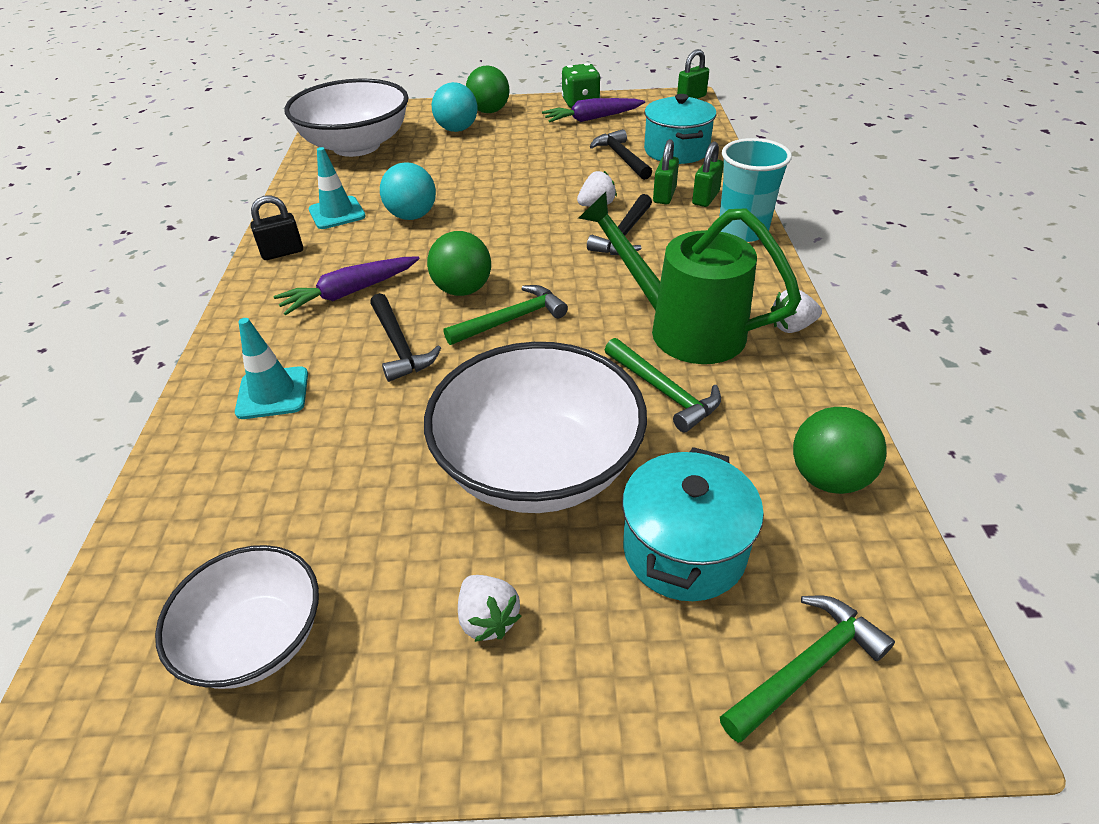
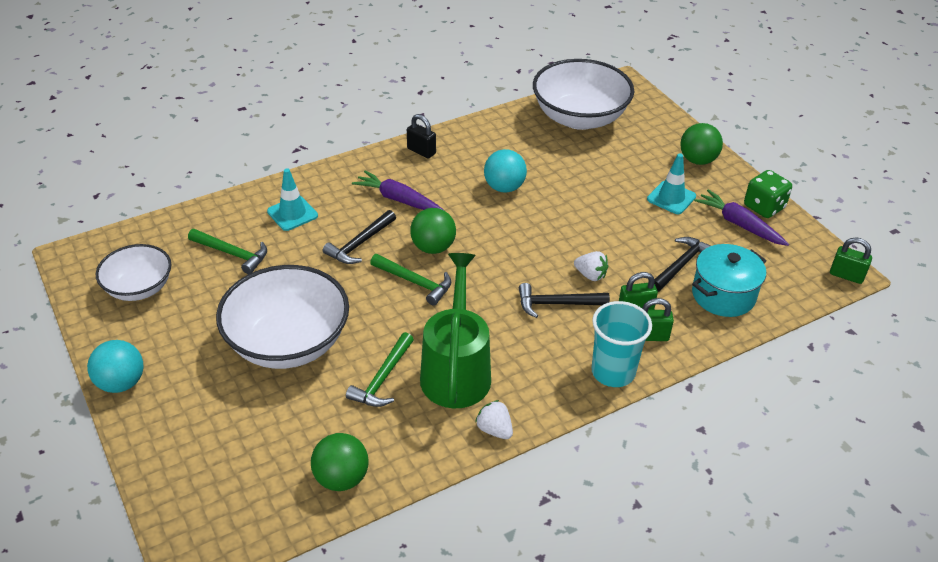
camera: 60 degrees right, 0 degrees up
(337, 213) = (482, 152): turquoise traffic cone -> turquoise traffic cone (671, 198)
(457, 129) = (649, 156): turquoise ball -> turquoise ball (121, 383)
(488, 619) = (179, 361): white strawberry -> none
(684, 550) = (253, 423): turquoise pot -> none
(806, 667) = (196, 492): green hammer -> green hammer (232, 254)

